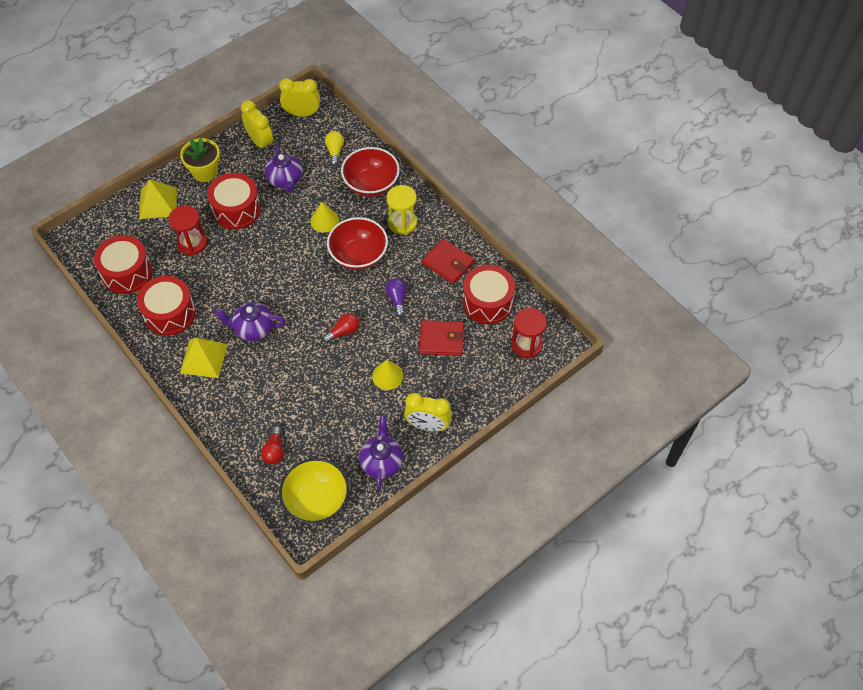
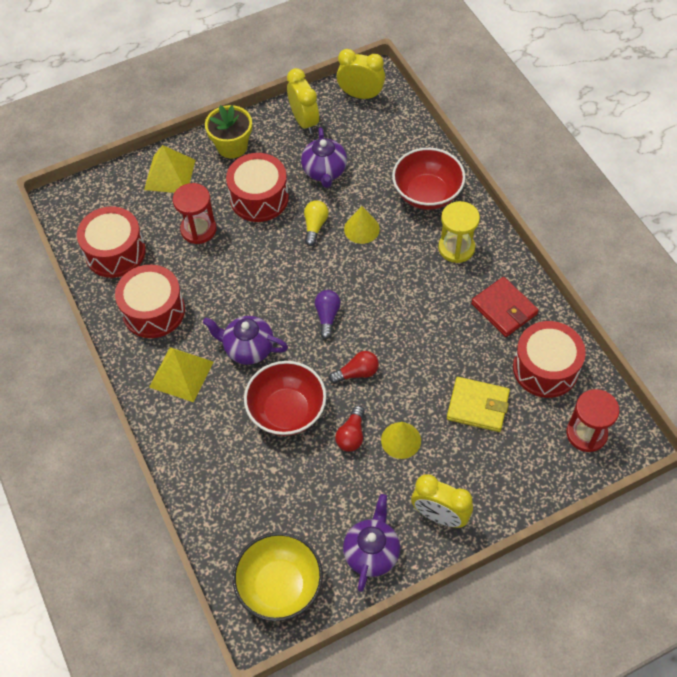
camera: 15 degrees right, 0 degrees up
(274, 451) = (241, 509): red light bulb -> red light bulb (351, 435)
(335, 151) = (391, 146): yellow light bulb -> yellow light bulb (315, 226)
(358, 256) = (394, 280): red bowl -> red bowl (287, 411)
(397, 299) = (431, 344): purple light bulb -> purple light bulb (327, 316)
(441, 340) = (478, 406): red wallet -> yellow wallet

